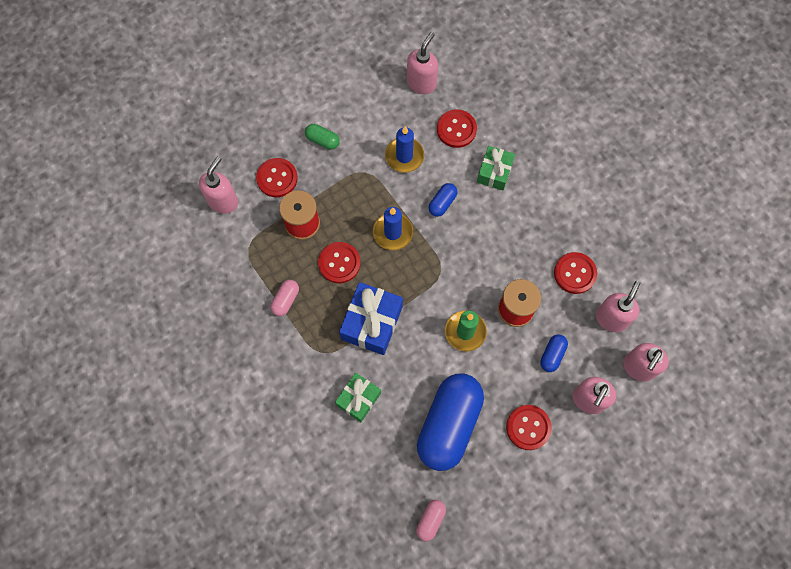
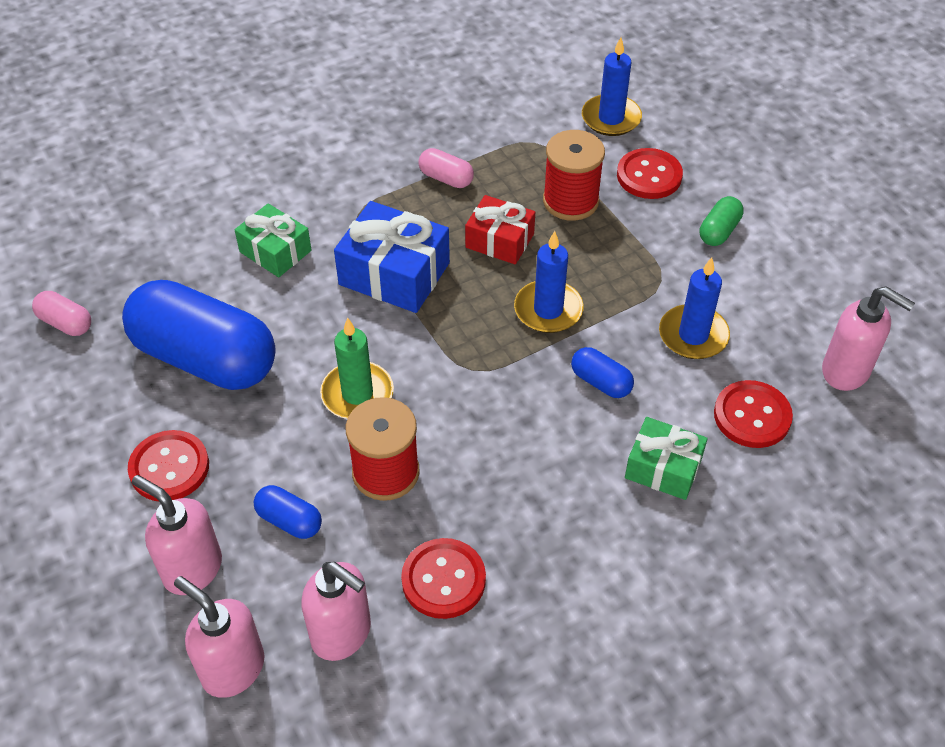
camera: 95 degrees right, 20 degrees down
(223, 201) = (611, 118): pink soap dispenser -> blue candle
(339, 263) = (499, 240): red button -> red gift

